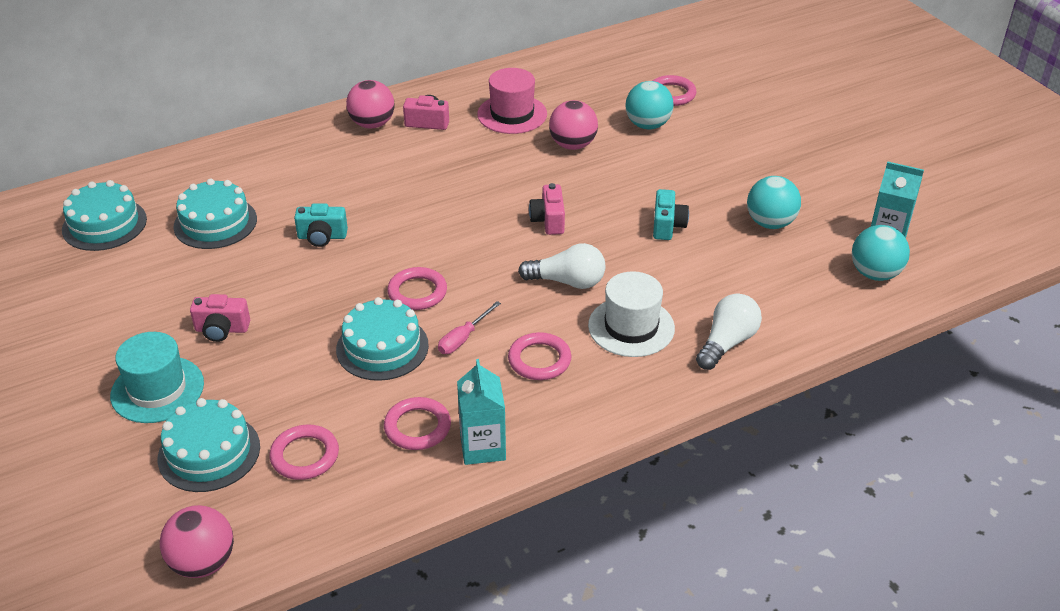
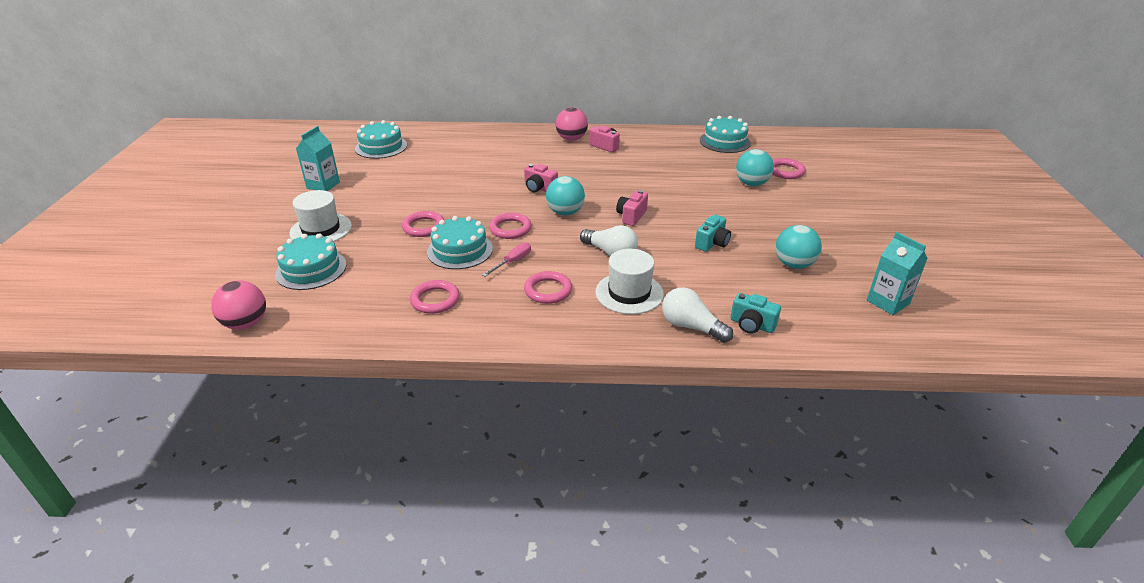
camera: 30 degrees right, 5 degrees down
(157, 389) = (321, 229): turquoise hat -> white hat
(215, 223) = (436, 162): turquoise cake -> turquoise cake (724, 142)
(222, 330) = (384, 212): pink camera -> pink camera (539, 188)
(305, 456) = (357, 290): pink ring -> pink ring (423, 227)
(322, 237) = (485, 185): turquoise camera -> turquoise camera (752, 325)
(463, 338) = (512, 262): pink screwdriver -> pink screwdriver turned 150 degrees clockwise
(482, 447) = (462, 326): turquoise carton -> turquoise carton (323, 185)
(512, 114) = (663, 155): pink hat -> none
(572, 145) = (688, 181): pink ball -> none
(727, 343) = (691, 327): white light bulb -> white light bulb turned 120 degrees counterclockwise
(875, 274) = (855, 323): turquoise ball -> turquoise ball (565, 212)

